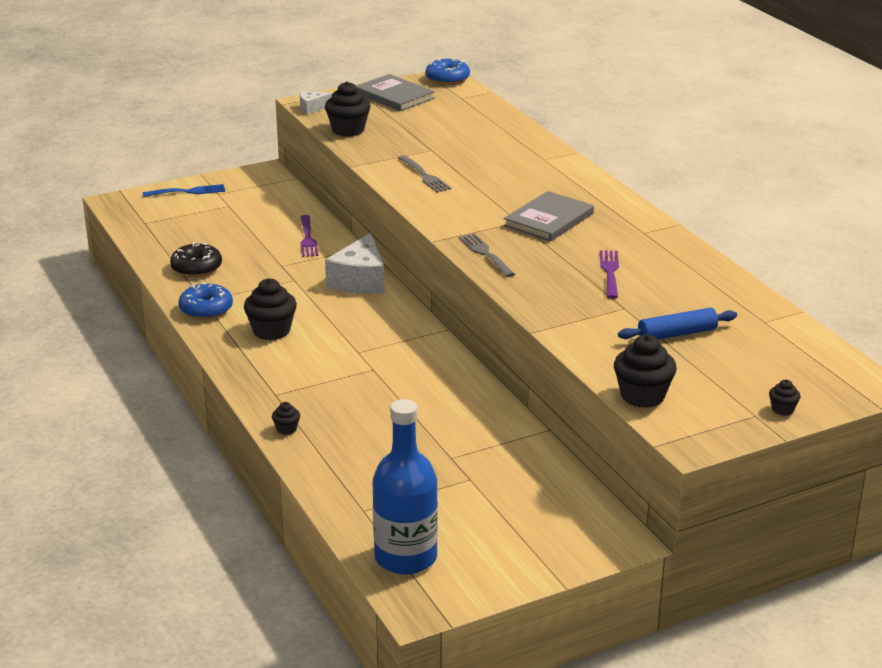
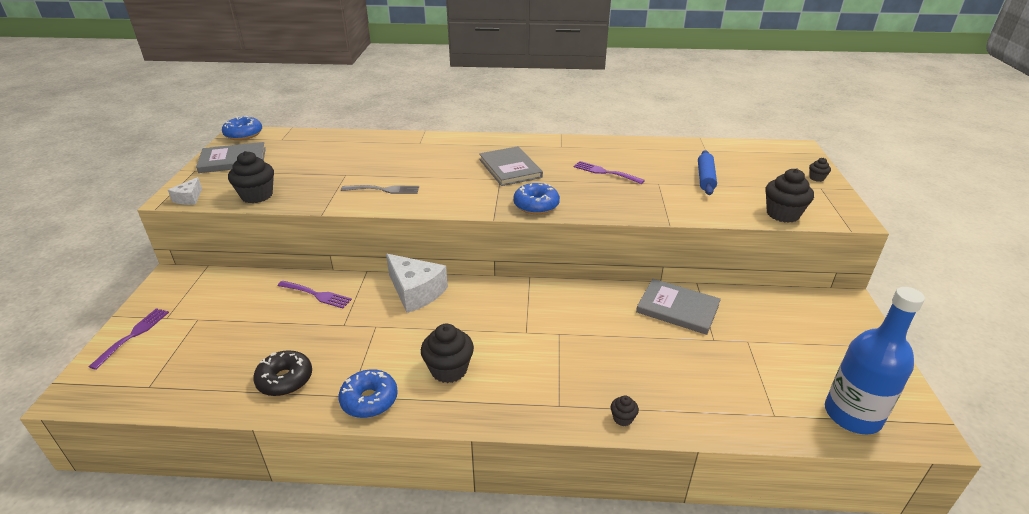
camera: 60 degrees left, 5 degrees up
(188, 191) = (133, 335): blue fork -> purple fork
(484, 426) = (677, 308): none -> grey book
(485, 254) = (536, 205): grey fork -> blue donut

